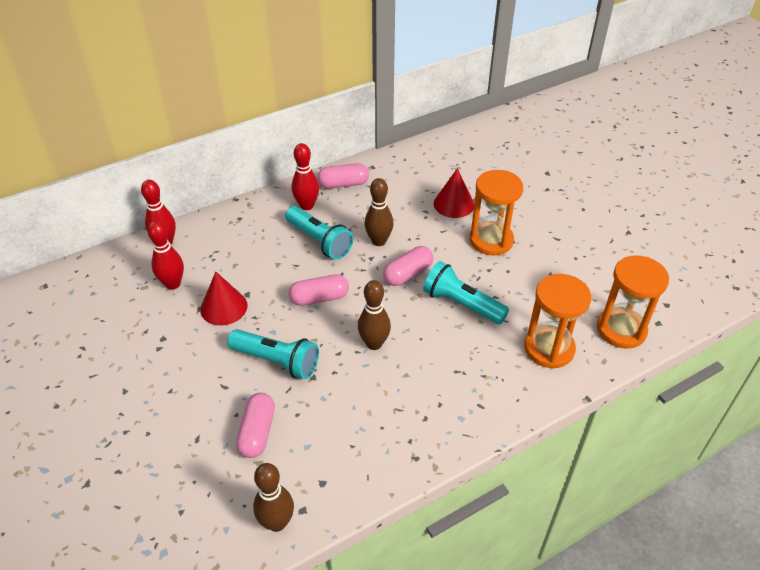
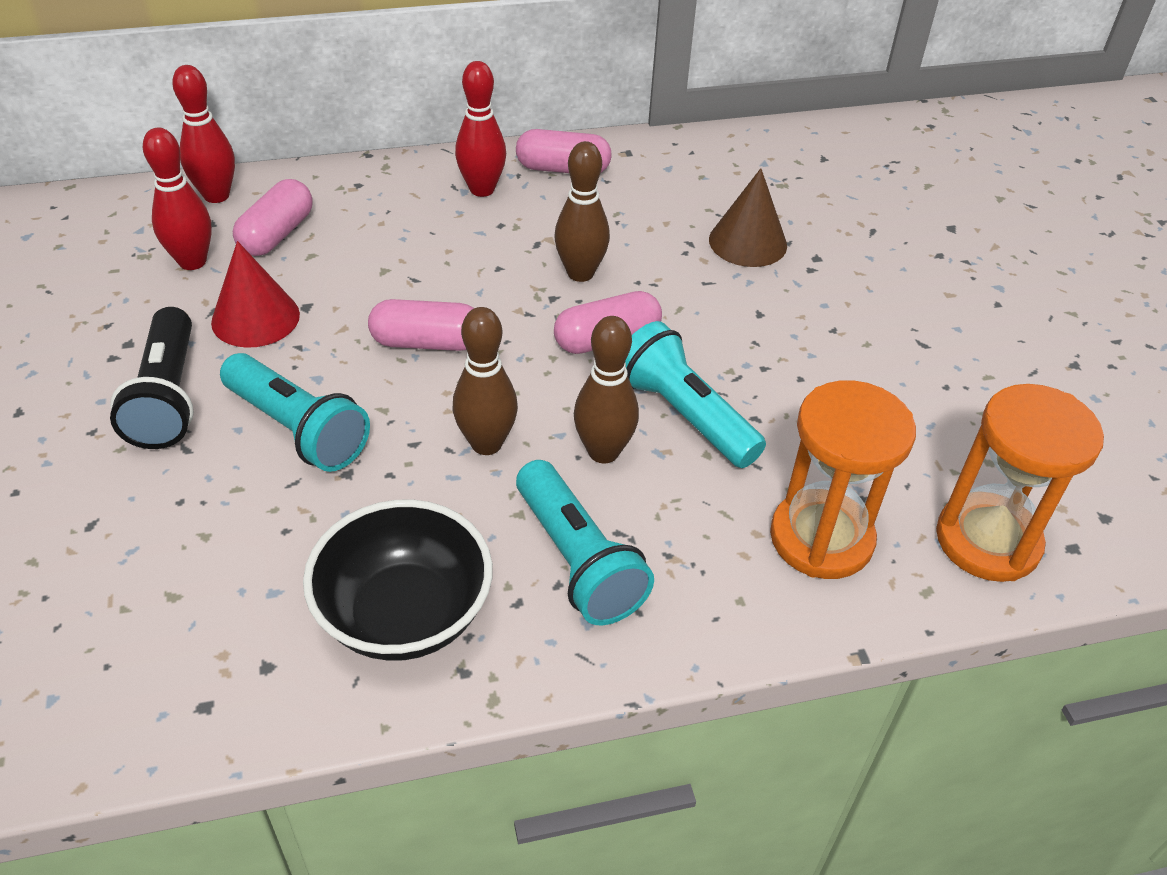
camera: 15 degrees right, 0 degrees up
(200, 362) = (168, 397): none -> black flashlight
(257, 432) = (198, 542): pink capsule -> pink capsule (277, 234)
(277, 522) = (146, 715): brown bowling pin -> brown bowling pin (603, 452)
(319, 241) = (475, 250): turquoise flashlight -> turquoise flashlight (577, 560)
(375, 439) = (404, 614): none -> black bowl
(453, 204) = (747, 242): red cone -> brown cone
(491, 240) = (791, 318): orange hourglass -> none

